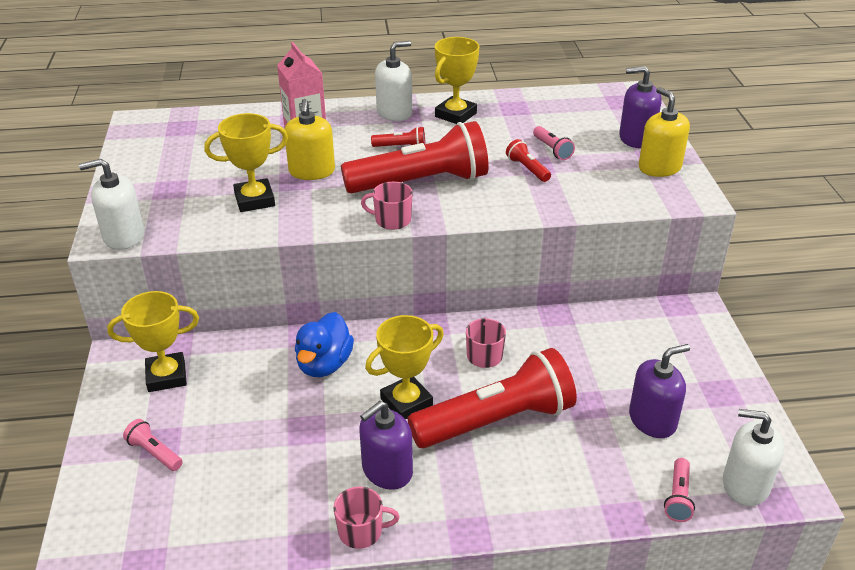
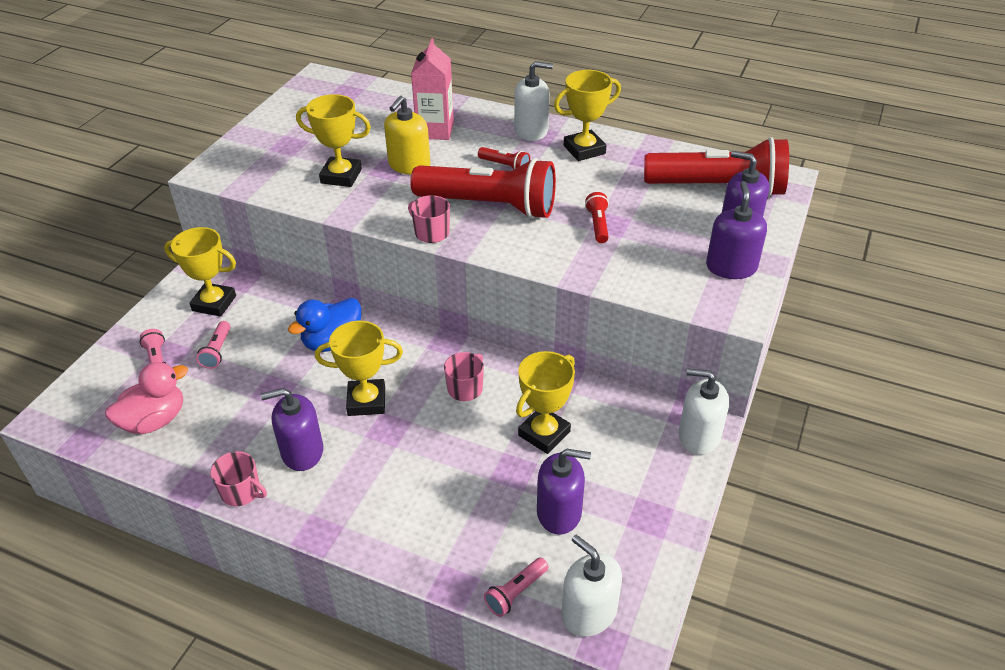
camera: 30 degrees right, 5 degrees up
(123, 236) = (220, 174): white soap dispenser -> white soap dispenser (699, 436)
(206, 509) = (154, 421): none -> pink duck
(496, 421) = (423, 450): red flashlight -> red flashlight (718, 188)
(552, 150) = (641, 213): pink flashlight -> pink flashlight (217, 351)
(583, 364) = (544, 433): none -> yellow trophy
(659, 167) = (731, 267): yellow soap dispenser -> purple soap dispenser

